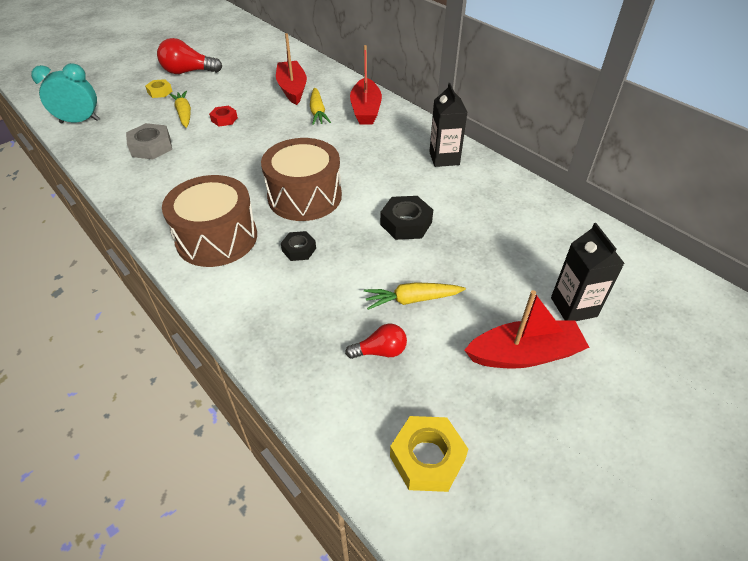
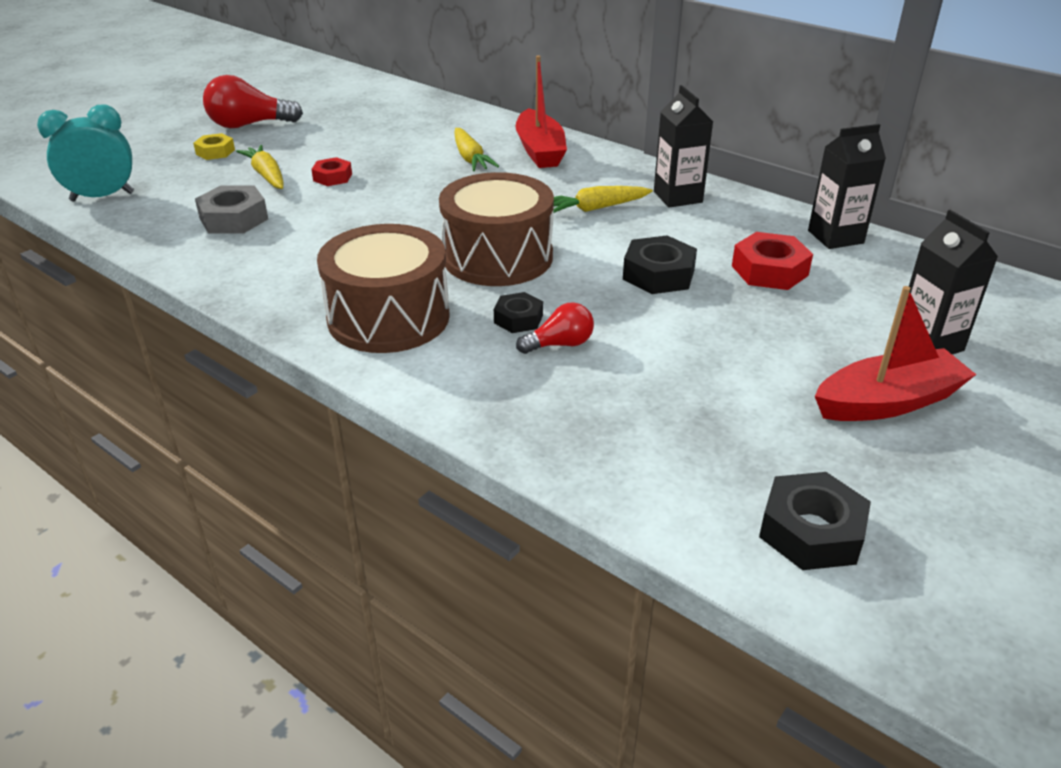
camera: 10 degrees left, 10 degrees down
(292, 89) = (419, 134): red boat -> none
(380, 351) = (690, 421): red light bulb -> red light bulb (560, 344)
(412, 300) = (708, 359): yellow carrot -> yellow carrot (595, 208)
(427, 458) = (811, 531): yellow nut -> black nut
(484, 229) = (769, 270): none -> red nut
(542, 205) = (835, 237): none -> black carton

